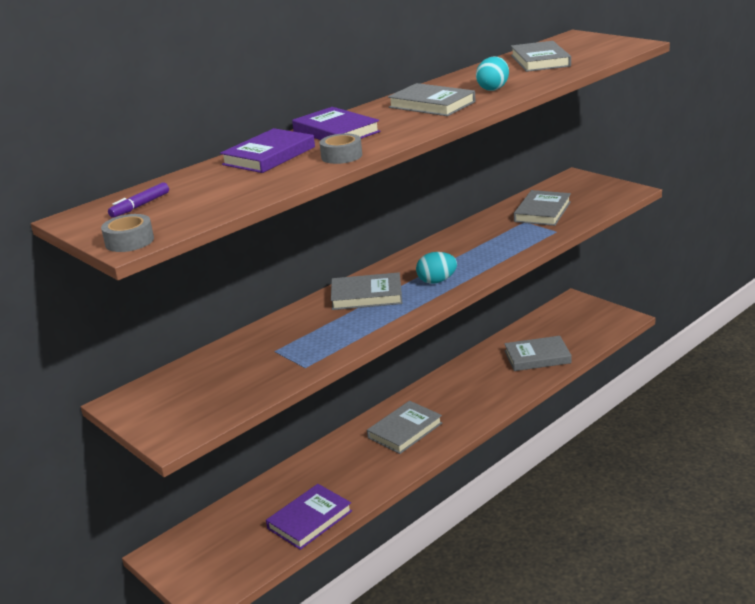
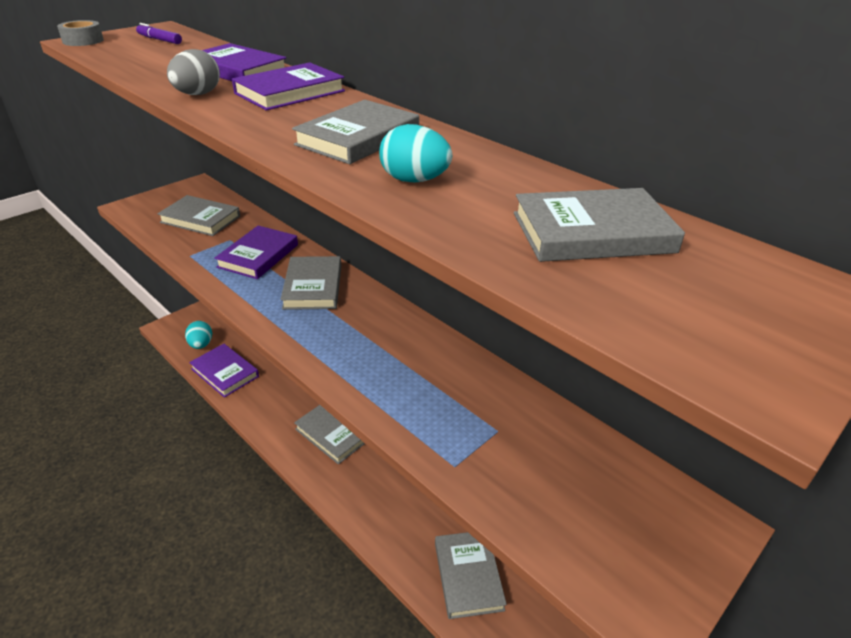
camera: 85 degrees right, 10 degrees up
(310, 329) = (258, 256): none -> purple book
(341, 156) = (198, 94): grey tape -> grey egg
(437, 281) = (327, 335): turquoise egg -> turquoise egg (201, 345)
(542, 212) = (537, 457): grey book -> grey book (200, 219)

